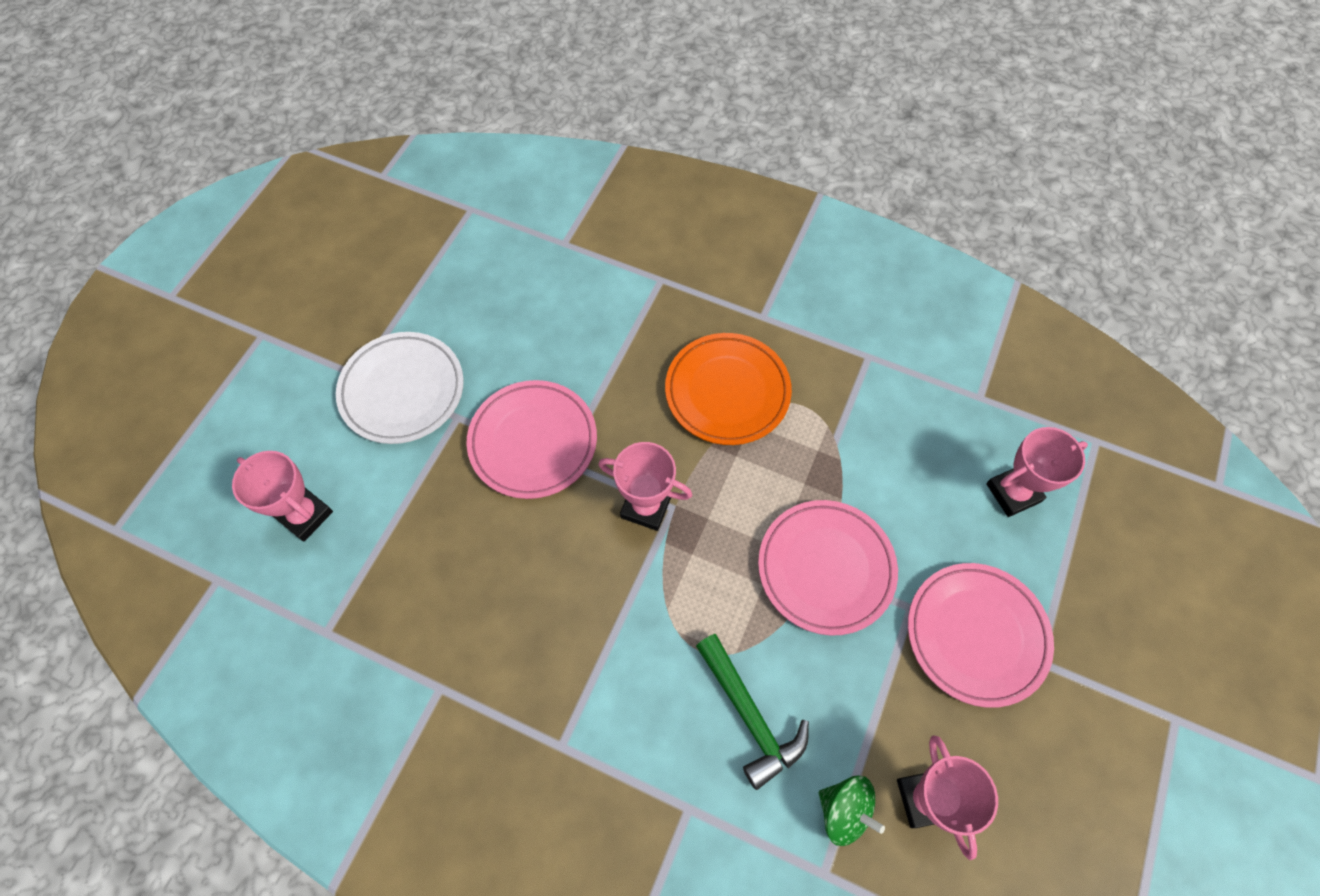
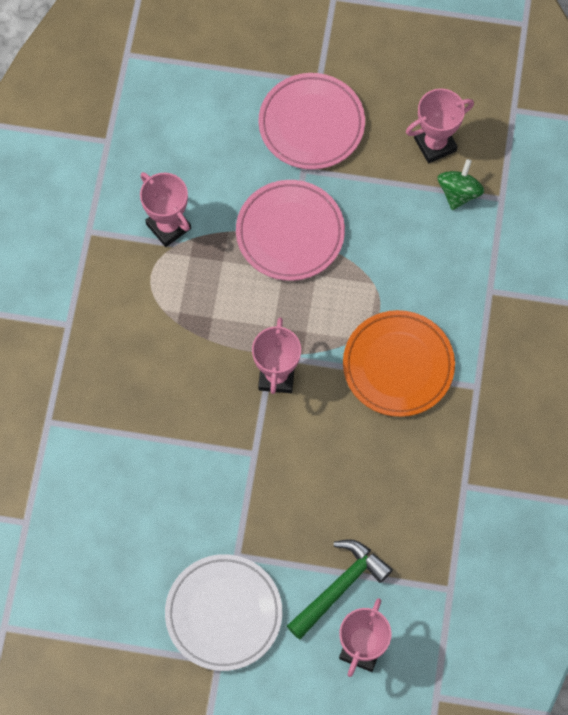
camera: 105 degrees left, 5 degrees up
(533, 442) = (243, 483): pink plate -> none
(727, 392) = (153, 337): orange plate -> orange plate (398, 366)
(750, 716) = (416, 264): green hammer -> green hammer (340, 586)
(1013, 493) = (189, 109): pink trophy -> pink trophy (168, 226)

